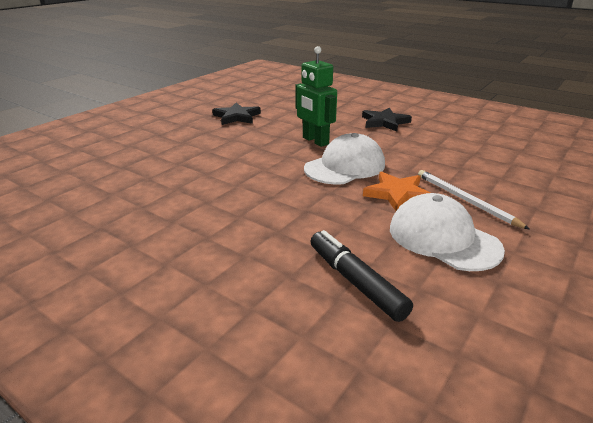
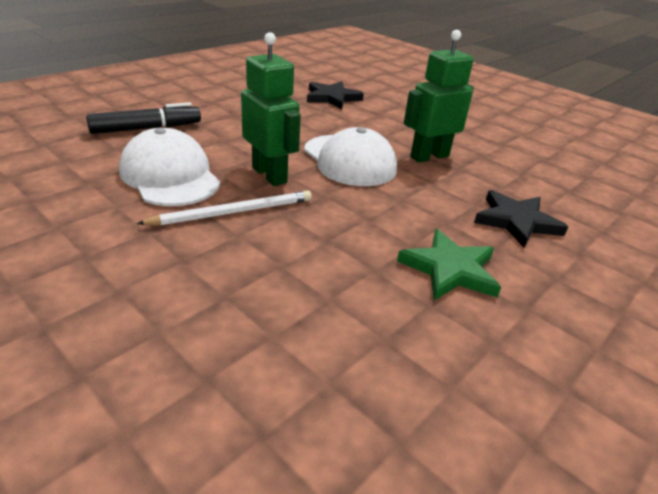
camera: 95 degrees right, 5 degrees up
(237, 117) = (505, 125): black star -> black star (332, 98)
(398, 194) = (270, 175): orange star -> green robot
(443, 238) = (170, 176): white cap -> white cap turned 90 degrees counterclockwise
(450, 138) = (450, 269): none -> green star

